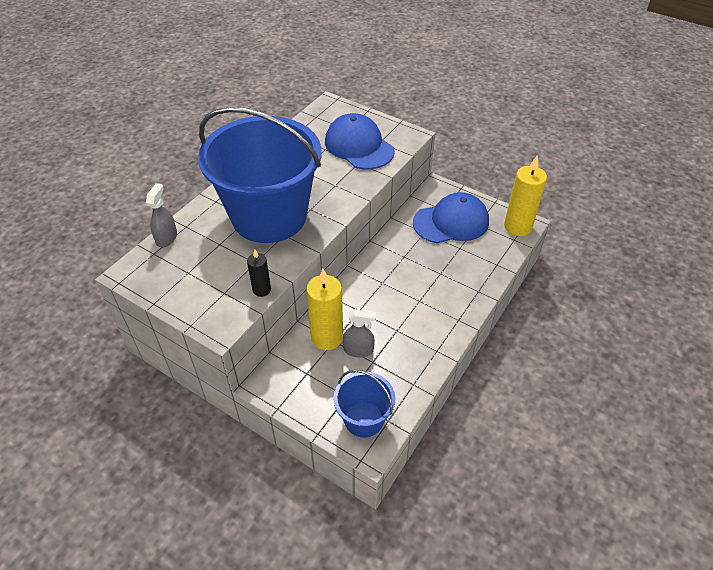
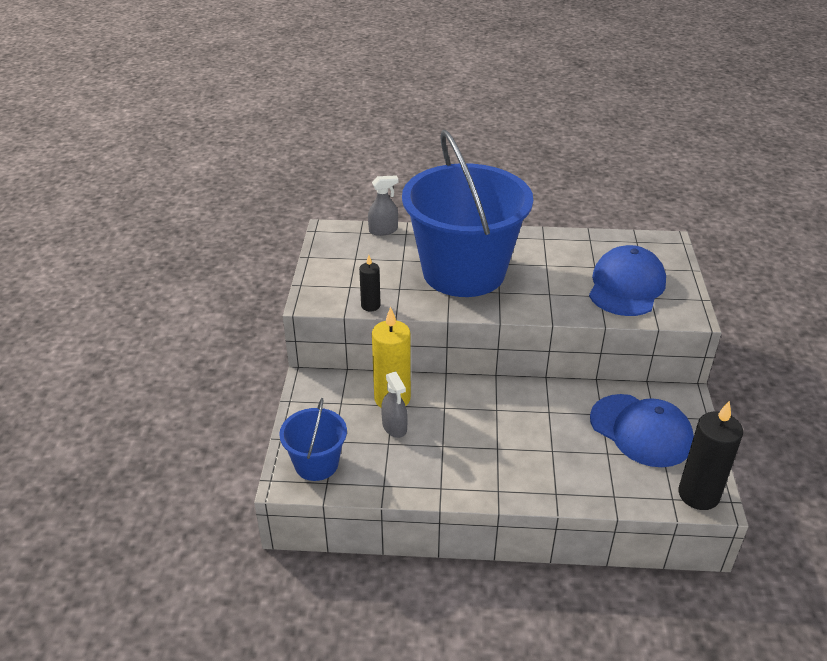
camera: 60 degrees right, 10 degrees down
(517, 227) = (698, 495): yellow candle -> black candle

